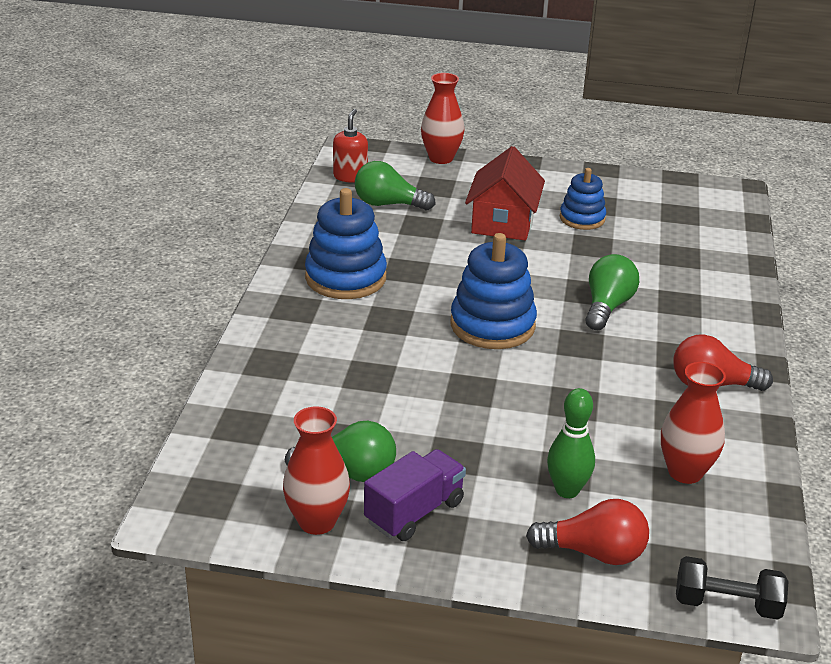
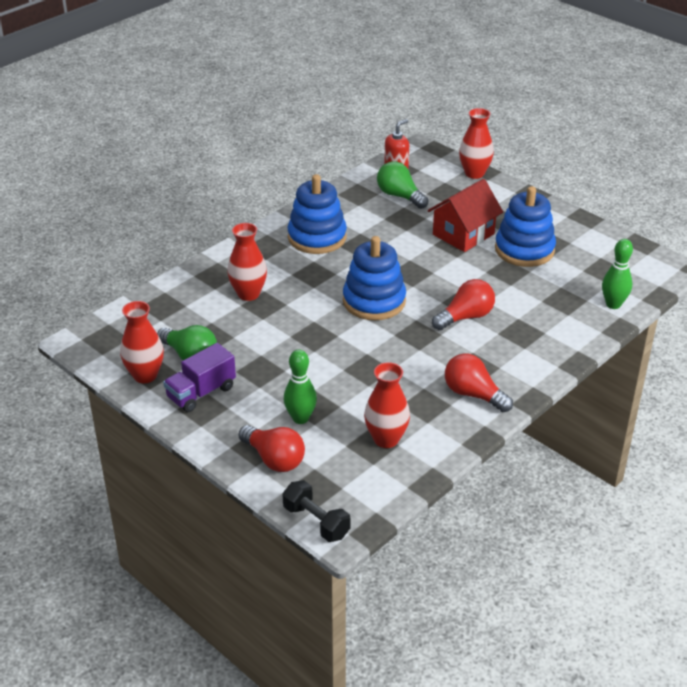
camera: 35 degrees right, 5 degrees up
(337, 370) = (248, 294): none -> red vase
(414, 512) = (201, 393): purple truck -> purple truck turned 150 degrees clockwise
(582, 218) = (524, 250): blue stacking toy -> blue stacking toy, size x1.63
(607, 307) = (465, 317): green light bulb -> red light bulb
(728, 243) = (613, 304): none -> green bowling pin

